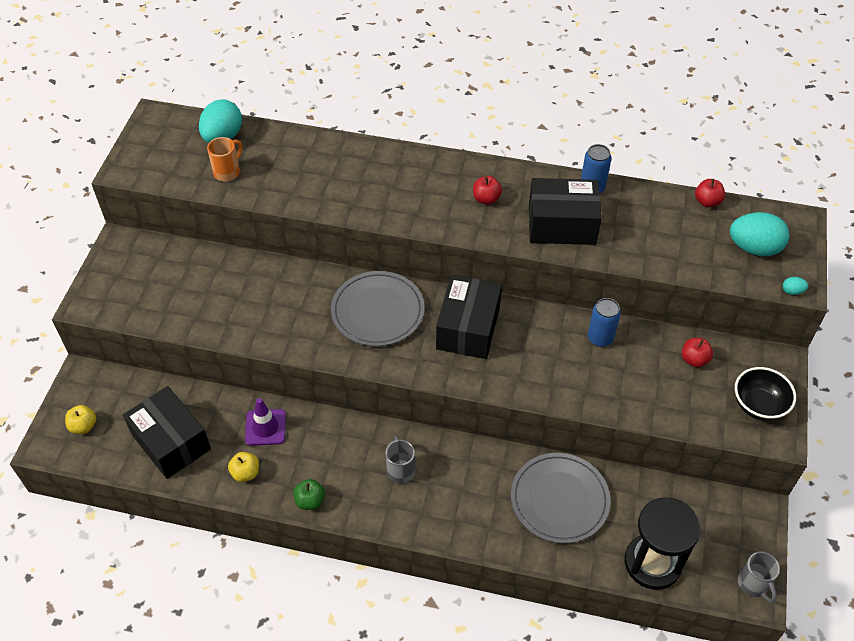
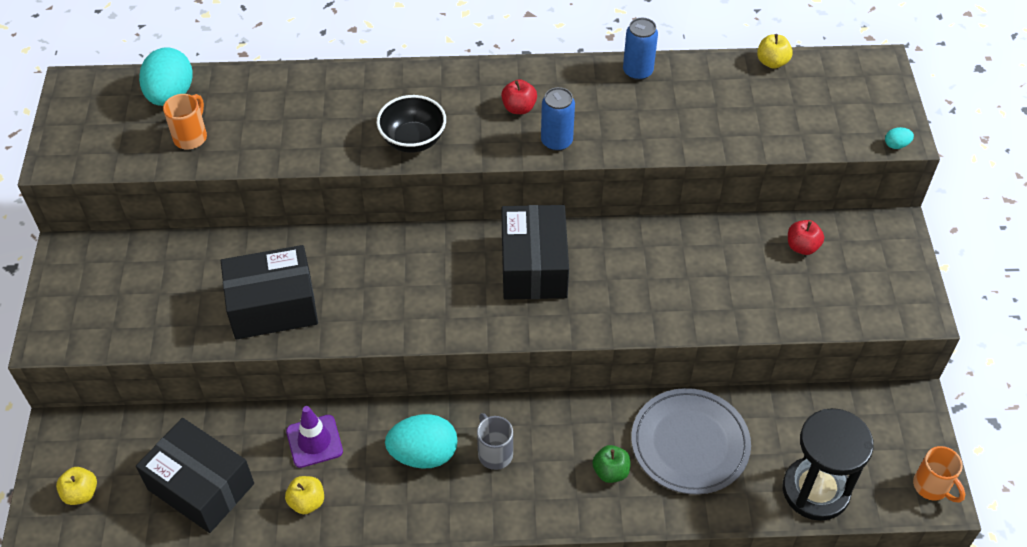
camera: 15 degrees left, 0 degrees up
(310, 501) = (397, 516): green apple -> green apple (610, 471)
(377, 311) = (419, 269): grey plate -> none
(561, 224) = (616, 121): black box -> black box (273, 306)
(600, 338) = (690, 245): blue can -> blue can (556, 141)
(707, 202) = (772, 62): red apple -> yellow apple
(753, 584) = (932, 487): grey mug -> orange mug
(754, 248) = (839, 105): turquoise egg -> turquoise egg (423, 454)
(758, 405) = (888, 283): black bowl -> black bowl (413, 140)

